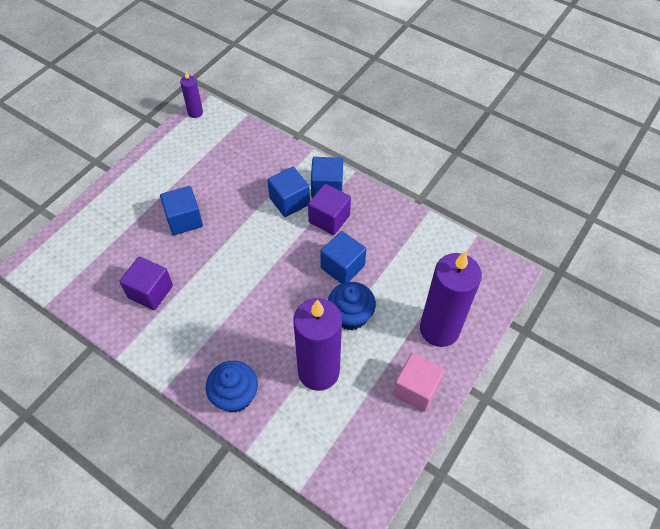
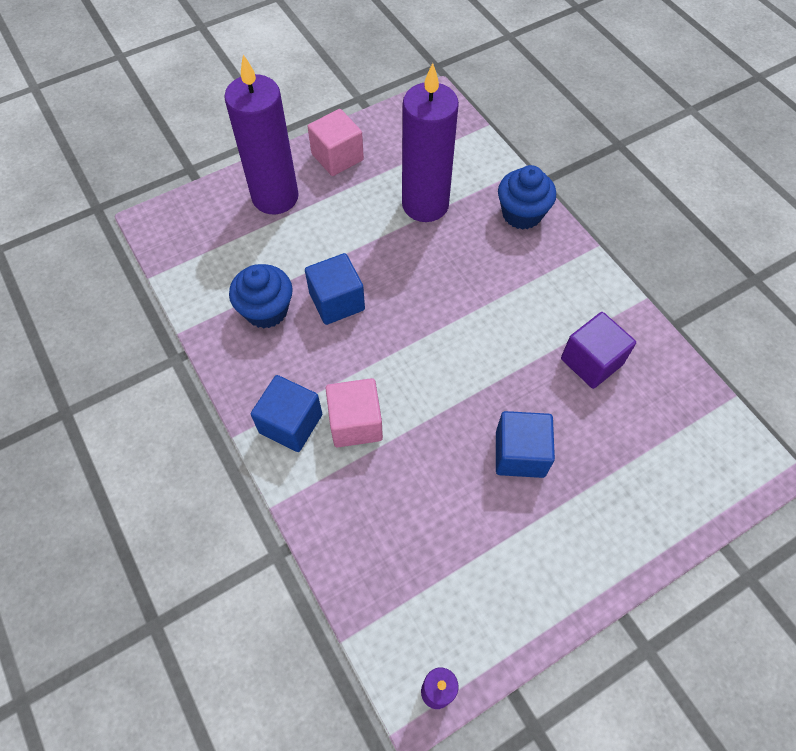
camera: 155 degrees left, 5 degrees up
(289, 201) = (355, 423): blue cube -> pink cube
(329, 219) = (316, 373): purple cube -> none
(350, 315) = (360, 244): blue cupcake -> blue cupcake (266, 310)

